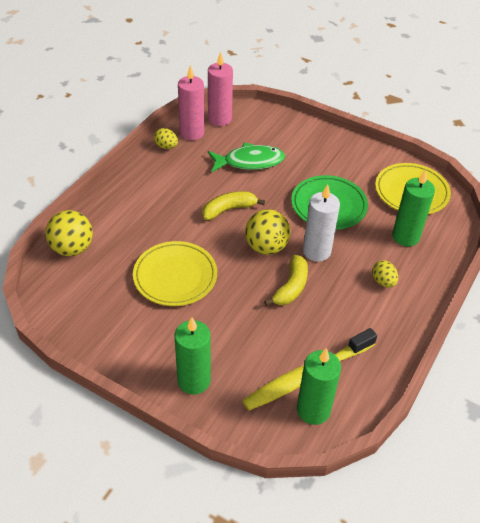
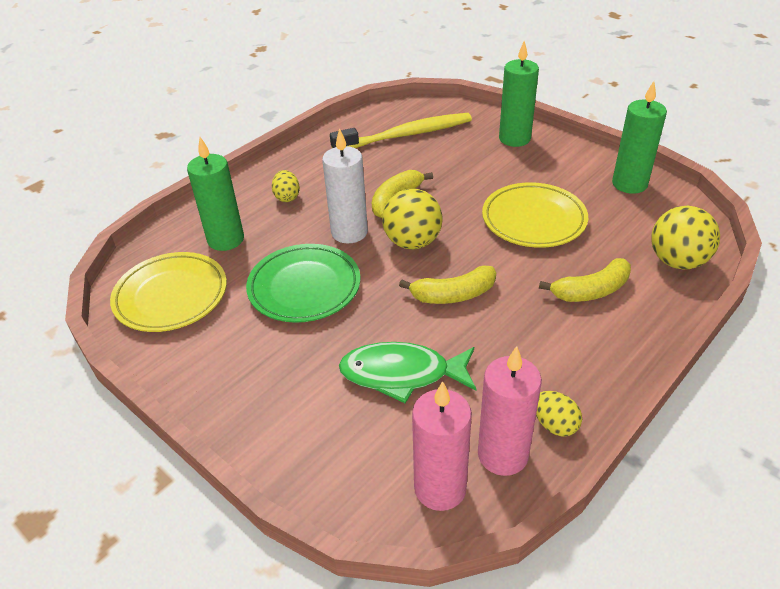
camera: 165 degrees left, 5 degrees down
(137, 220) = (591, 291): none -> yellow banana
(313, 410) = (409, 116): green candle -> green candle (629, 184)

